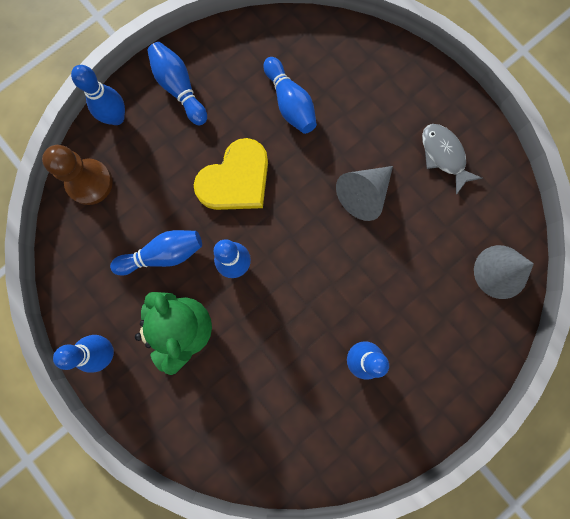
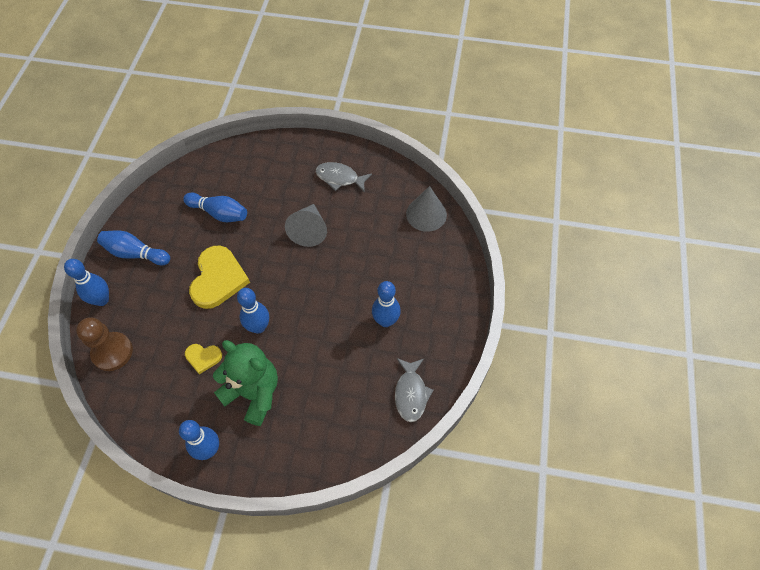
camera: 40 degrees left, 20 degrees down
(163, 254) = (203, 357): blue bowling pin -> yellow heart
(323, 453) = (411, 393): none -> grey fish

